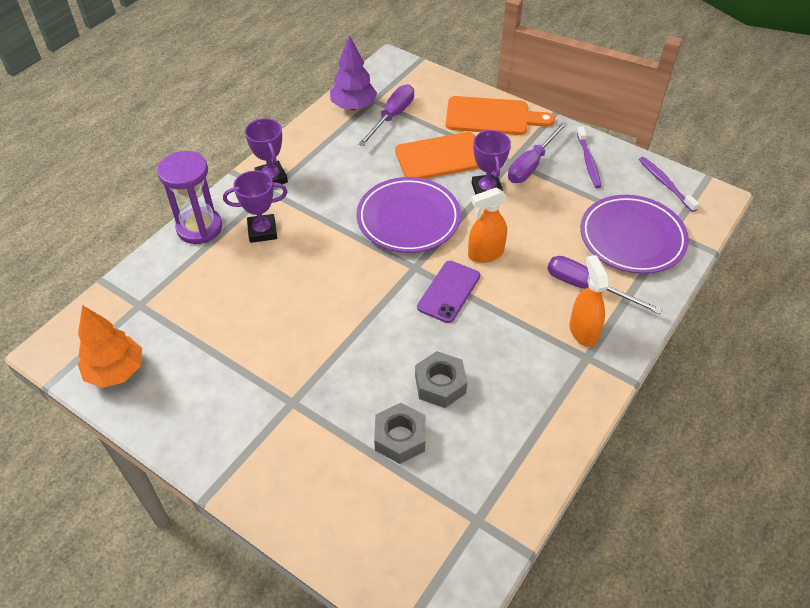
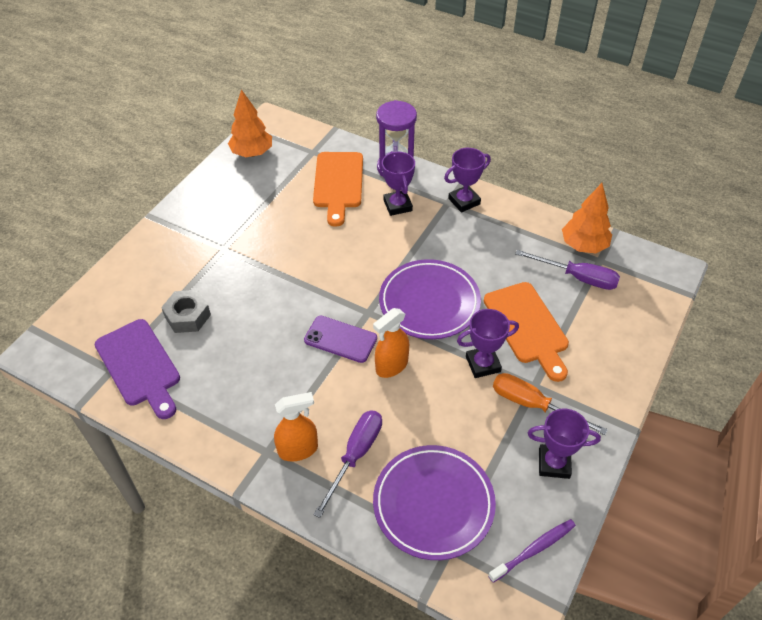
camera: 85 degrees right, 0 degrees up
(353, 106) = (584, 245): purple tree -> orange tree
(440, 384) = (237, 339): grey nut -> none
(473, 487) = (139, 366): none -> purple cutting board
(485, 254) = (391, 366): orange spray bottle -> orange spray bottle turned 105 degrees counterclockwise
(492, 117) = (606, 365): orange cutting board -> orange cutting board (338, 183)
(531, 165) = (533, 405): purple screwdriver -> orange screwdriver
(588, 161) = (554, 463): purple toothbrush -> purple trophy

